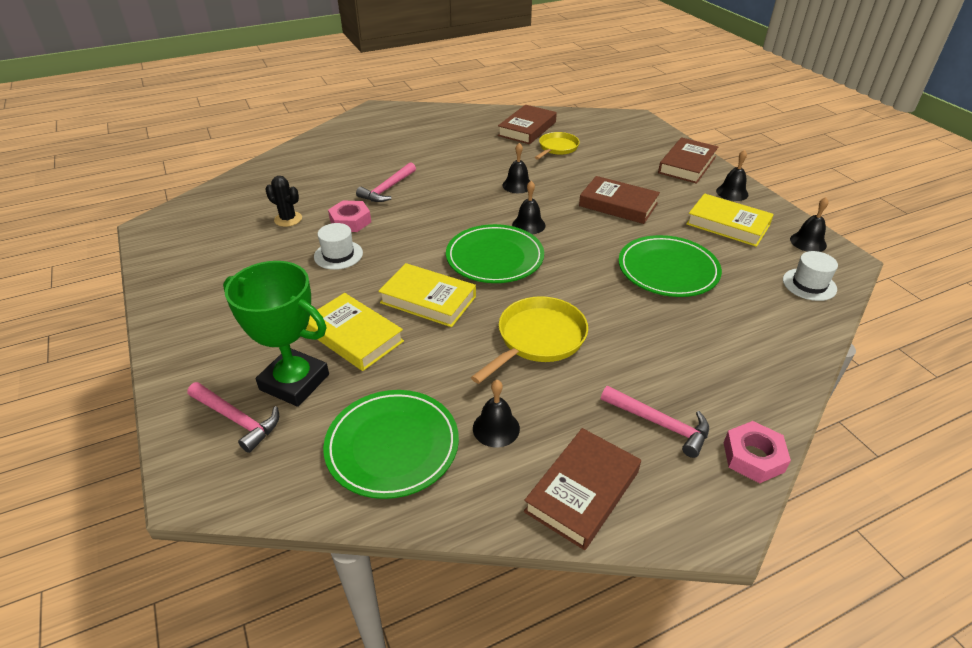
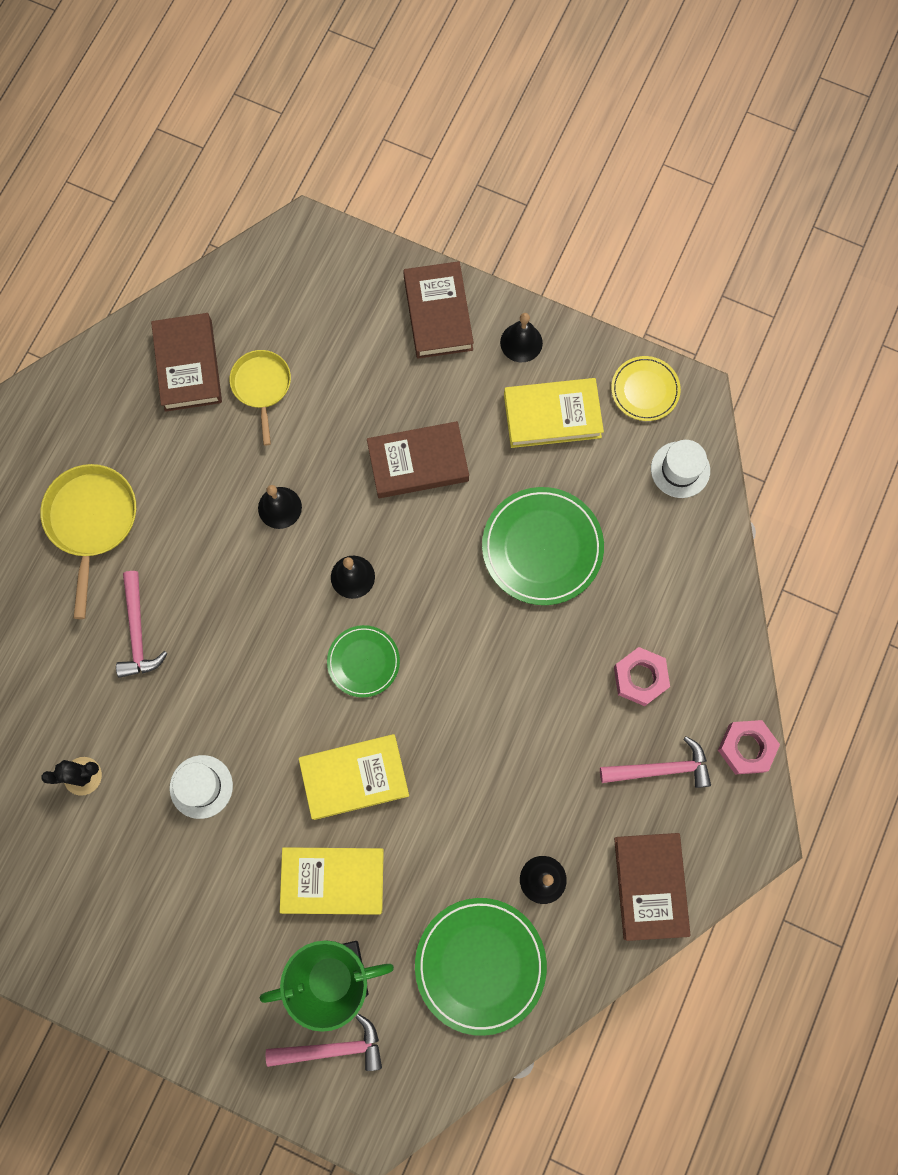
camera: 40 degrees left, 35 degrees up
(350, 221) = (156, 723): pink nut -> pink nut (640, 678)
(494, 258) = (363, 662): green plate -> green plate, size x0.59
(537, 339) = (496, 748): yellow pan -> yellow pan (92, 522)
(808, 242) = (645, 390): black bell -> yellow plate

